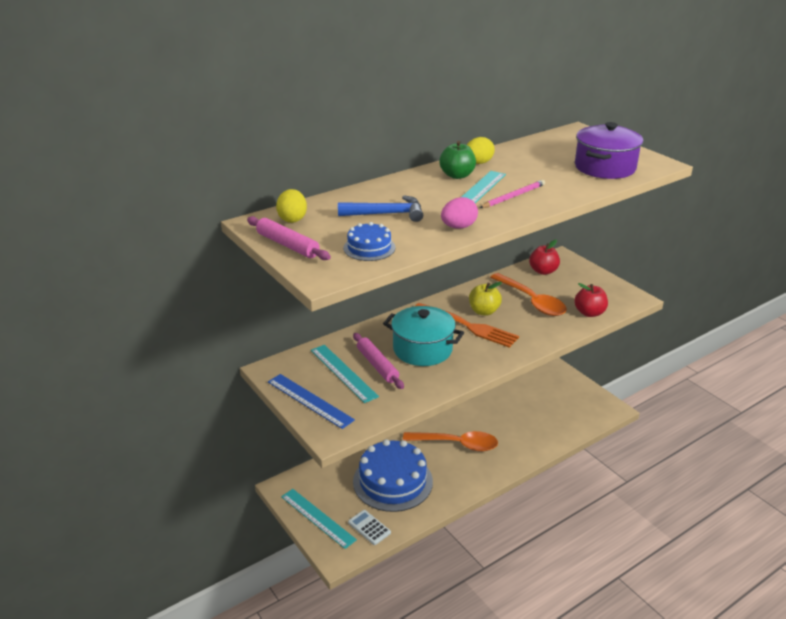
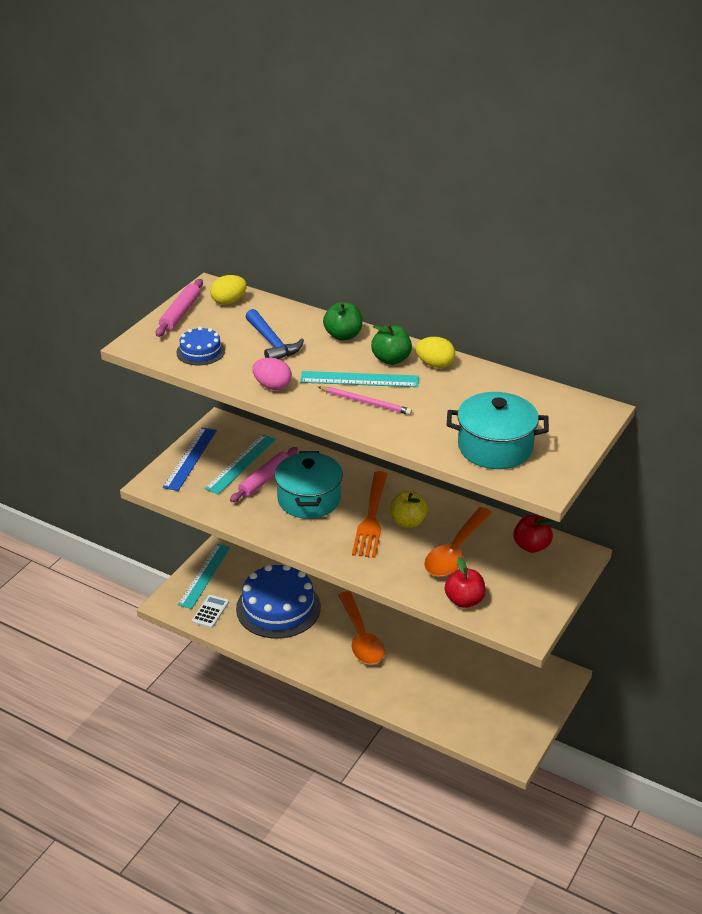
camera: 65 degrees right, 5 degrees up
(403, 185) = (343, 335): none -> green apple
(605, 167) = (495, 447): purple pot -> turquoise pot

